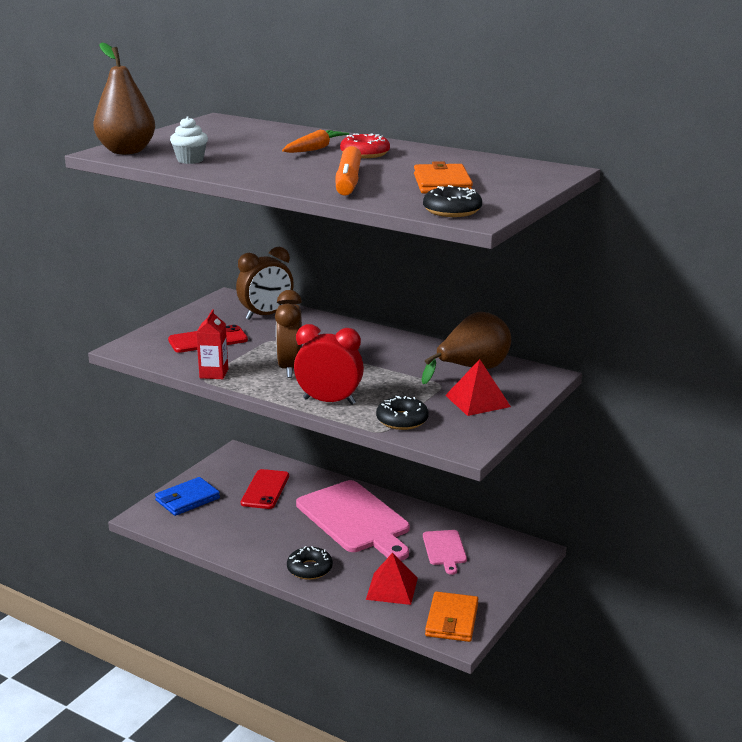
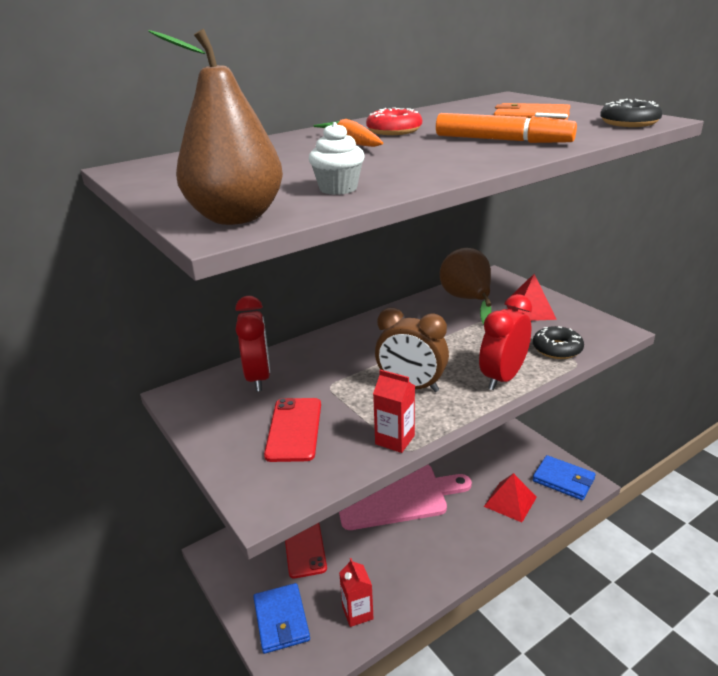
camera: 65 degrees left, 5 degrees up
(210, 531) = (357, 613): none -> red carton
(265, 489) = (304, 546): red phone -> red phone turned 45 degrees clockwise
(266, 315) = (258, 378): brown clock -> red clock
(309, 569) = (461, 547): black donut -> none
(444, 549) = (465, 456): pink cutting board -> none
(452, 620) = (563, 480): orange wallet -> blue wallet

